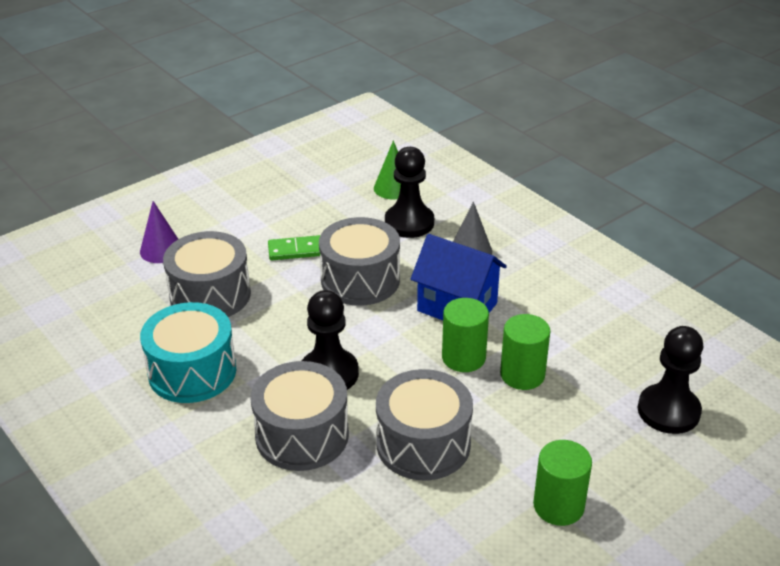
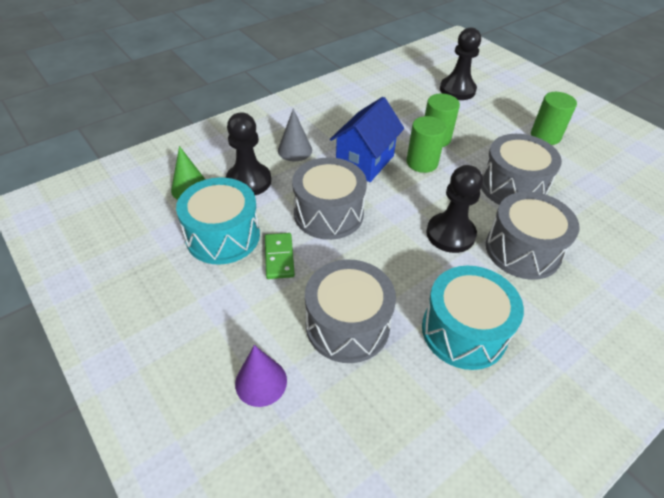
camera: 90 degrees left, 10 degrees up
(325, 215) = (223, 236): none -> turquoise drum

